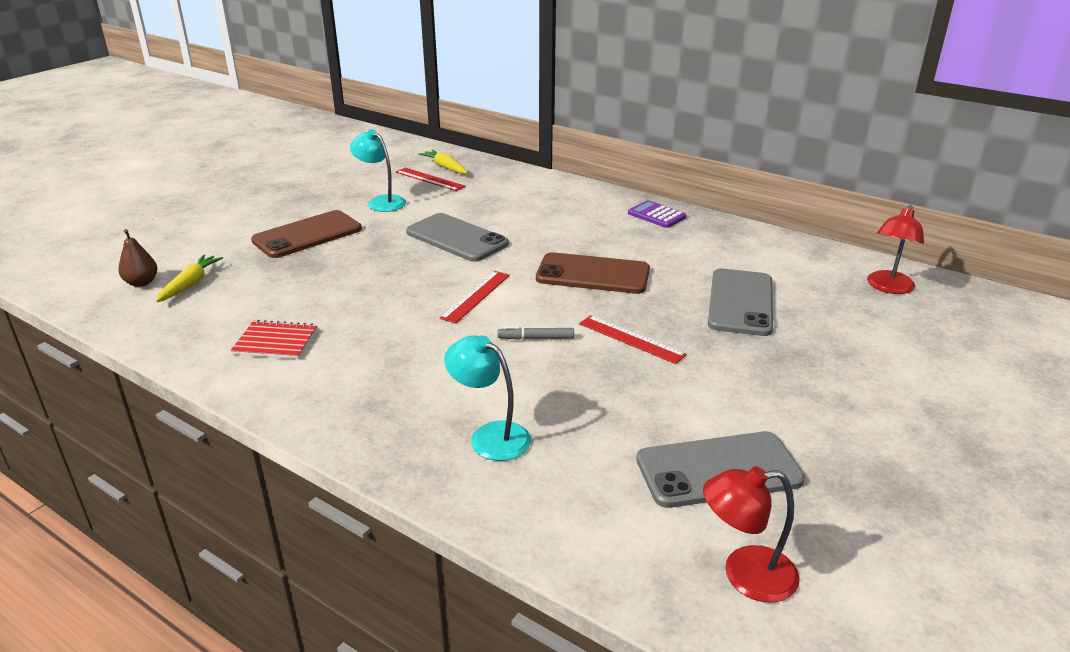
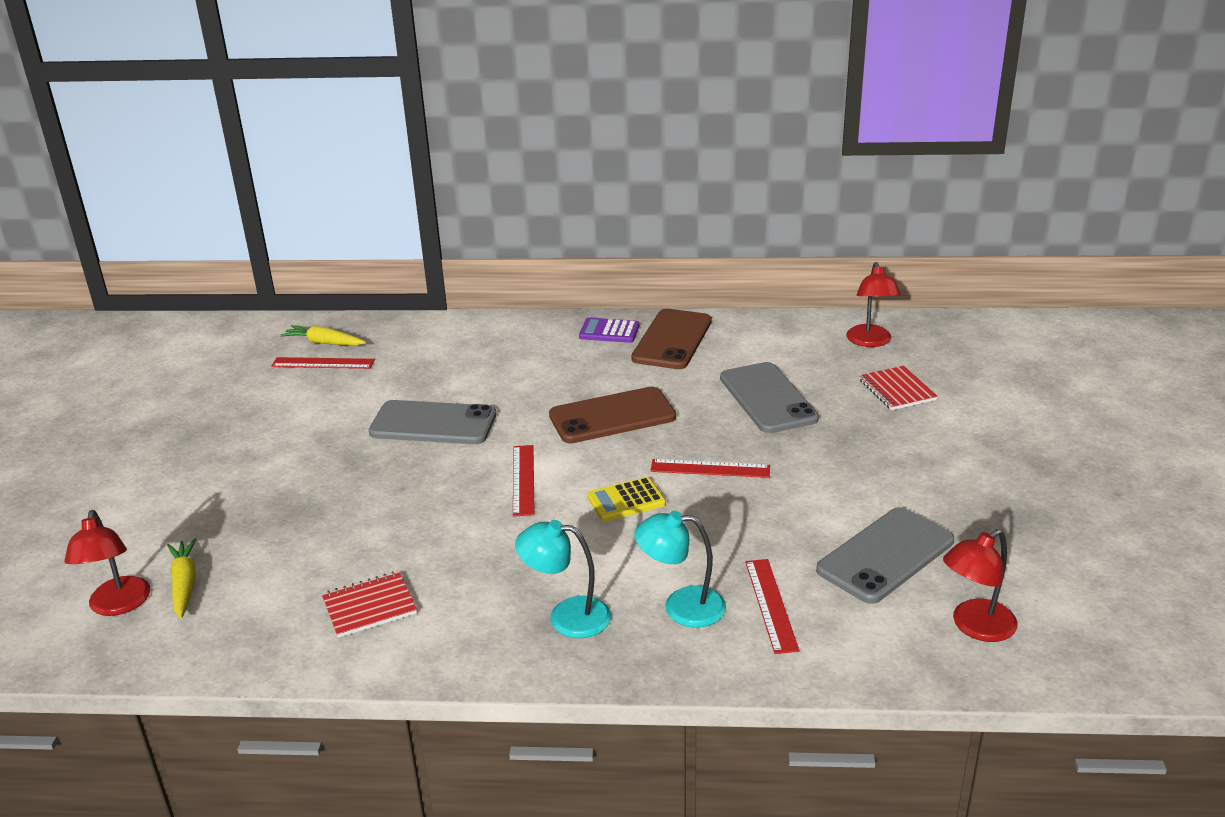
camera: 30 degrees left, 0 degrees up
(141, 283) = (118, 605): brown pear -> red lamp
(307, 235) = (256, 477): brown phone -> brown phone (672, 340)
(381, 201) = (297, 408): turquoise lamp -> turquoise lamp (567, 616)
(536, 338) = (626, 500): grey marker -> yellow calculator
(566, 467) = (770, 605): none -> red ruler
(875, 334) = (897, 390): none -> red notebook

